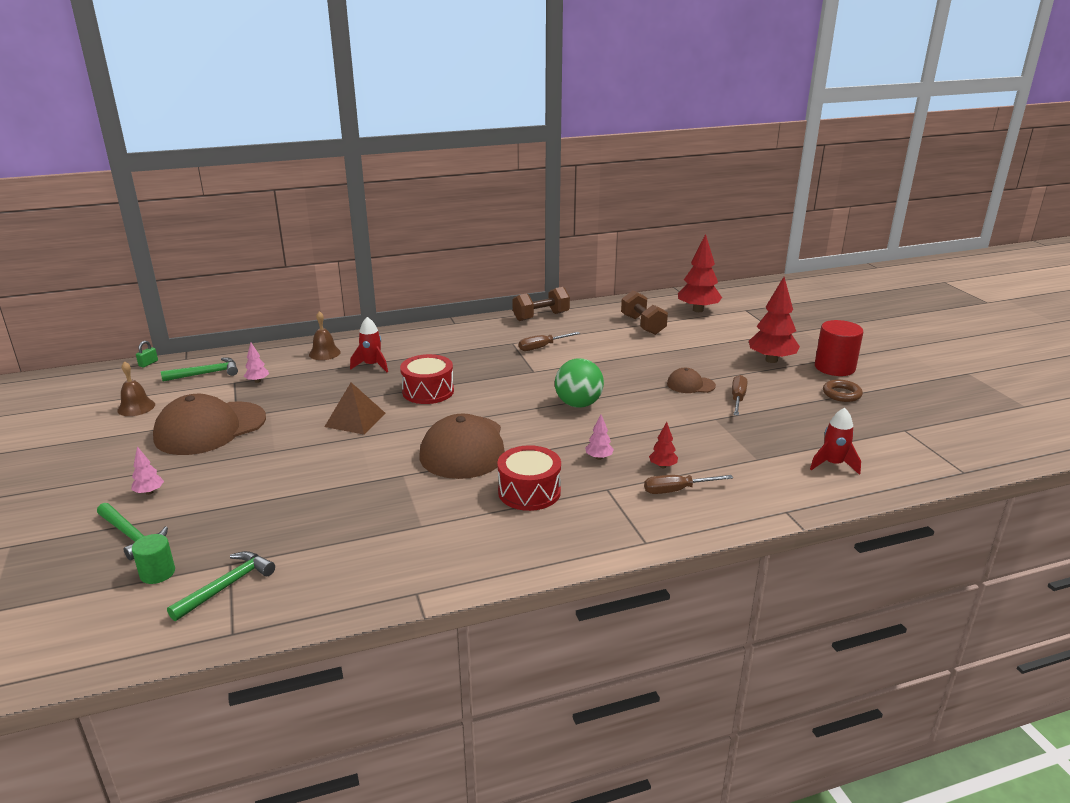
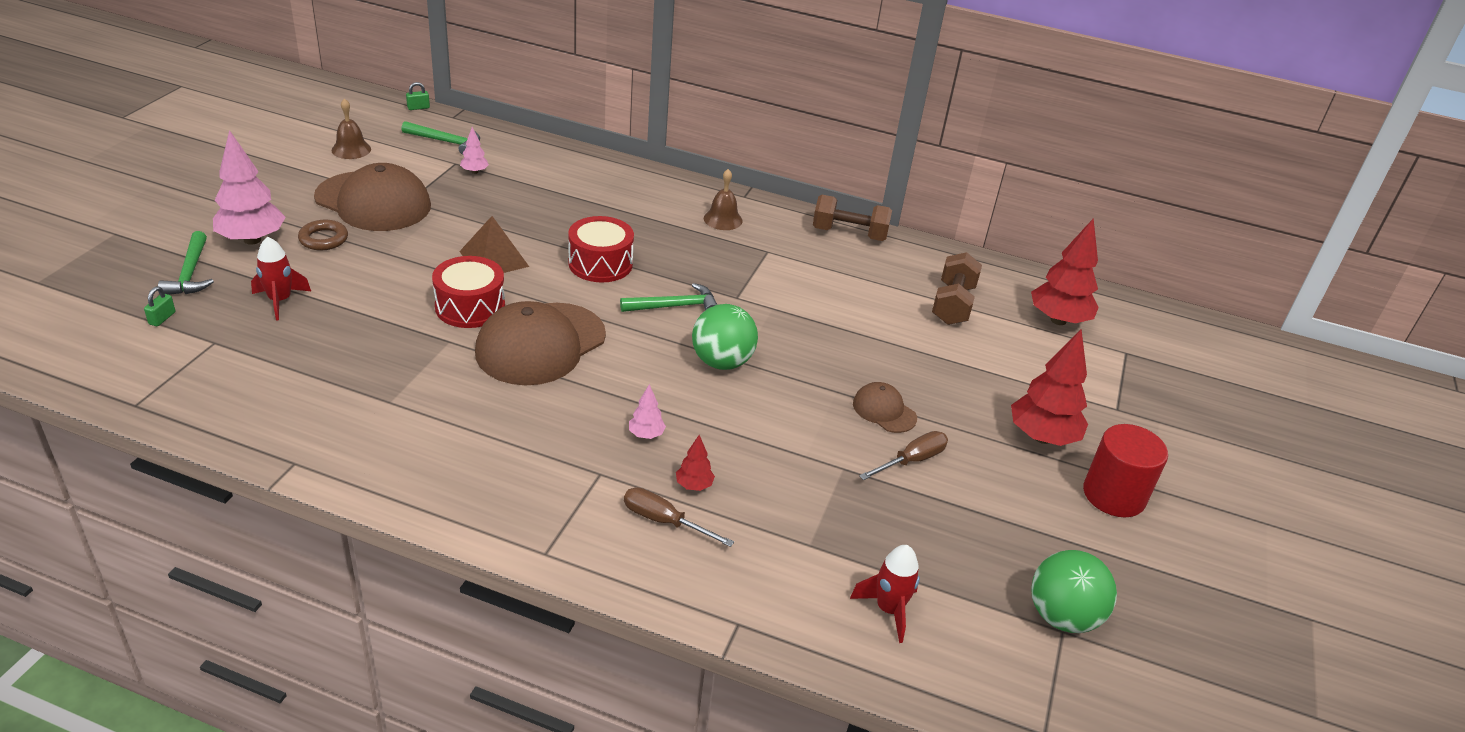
camera: 35 degrees right, 10 degrees up
(149, 492) = (252, 240): pink tree -> pink tree, size x2.14
(157, 573) = (162, 318): green cylinder -> green padlock
(210, 428) = (373, 202): brown cap -> brown cap turned 150 degrees counterclockwise
(227, 586) = (186, 361): green hammer -> green hammer (675, 306)
(324, 353) = (571, 170): brown bell -> brown bell (723, 219)
(372, 365) = (593, 206): red rocket -> red rocket (280, 301)
(529, 492) = (526, 428): red drum -> red drum (470, 307)
(542, 347) = (791, 273): brown screwdriver -> none
(841, 394) = (1059, 534): brown ring -> brown ring (323, 239)
(895, 425) = (1062, 617): none -> green ball

